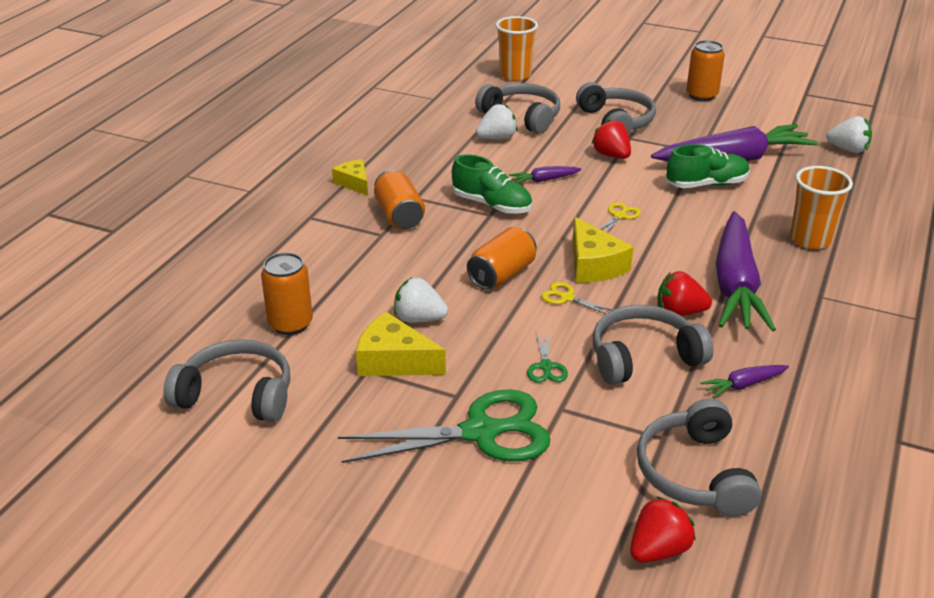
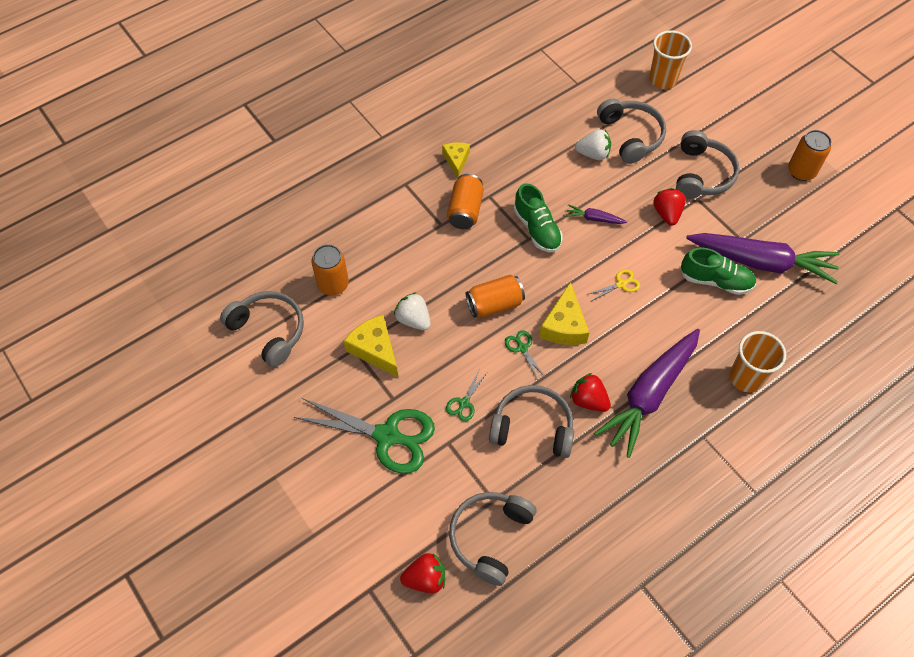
camera: 30 degrees right, 25 degrees up
(567, 298) = (522, 348): yellow scissors -> green scissors
(743, 385) = (579, 486): purple carrot -> none
(848, 149) = (870, 294): white strawberry -> none

